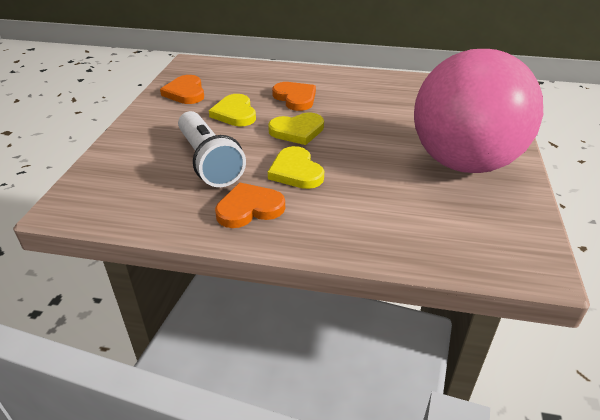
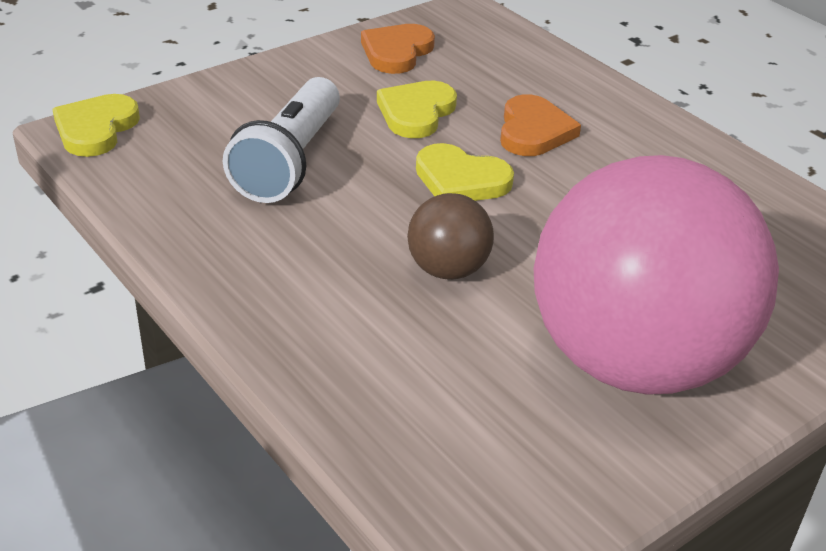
camera: 40 degrees right, 0 degrees up
(249, 208) = (249, 245): orange heart -> none
(296, 171) = (373, 233): yellow heart -> yellow heart (96, 129)
(349, 168) = (447, 270): none -> brown ball

